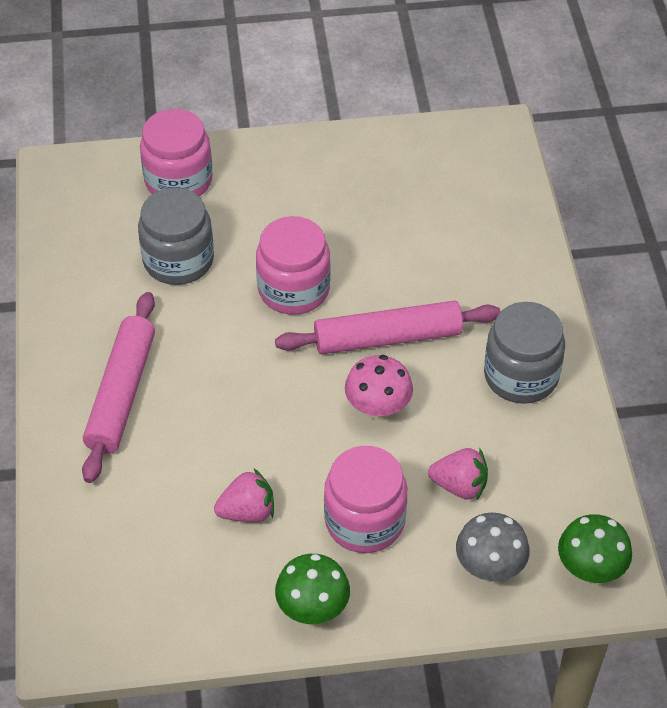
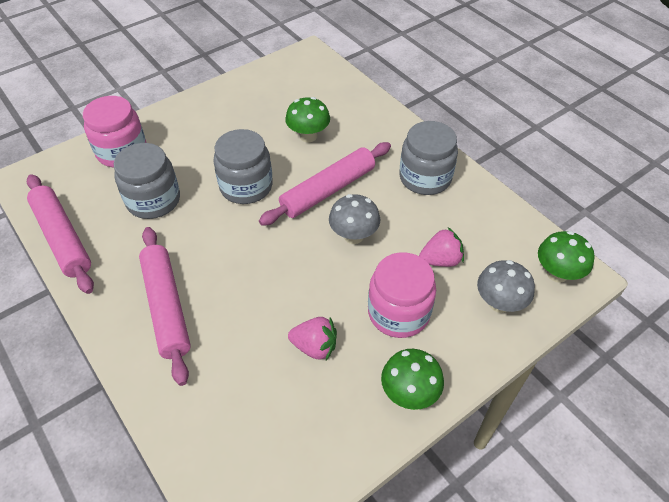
camera: 30 degrees left, 0 degrees up
(58, 263) = (62, 238): none -> pink rolling pin
(247, 512) = (314, 346): pink strawberry -> pink strawberry turned 60 degrees clockwise
(294, 289) = (246, 186): pink jar -> grey jar
(378, 408) = (353, 236): pink mushroom -> grey mushroom
(413, 254) = (308, 136): none -> green mushroom

